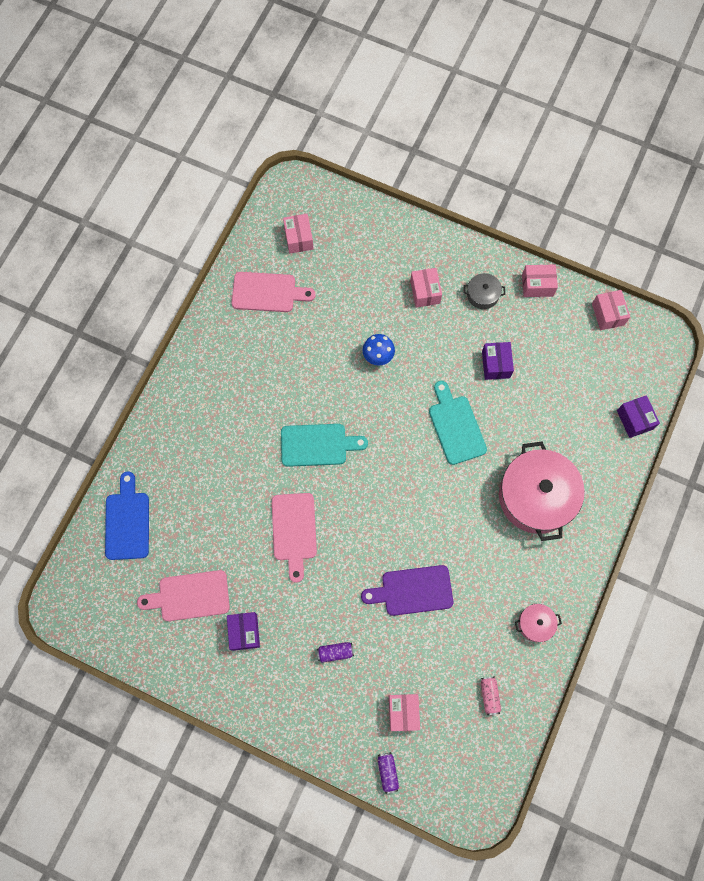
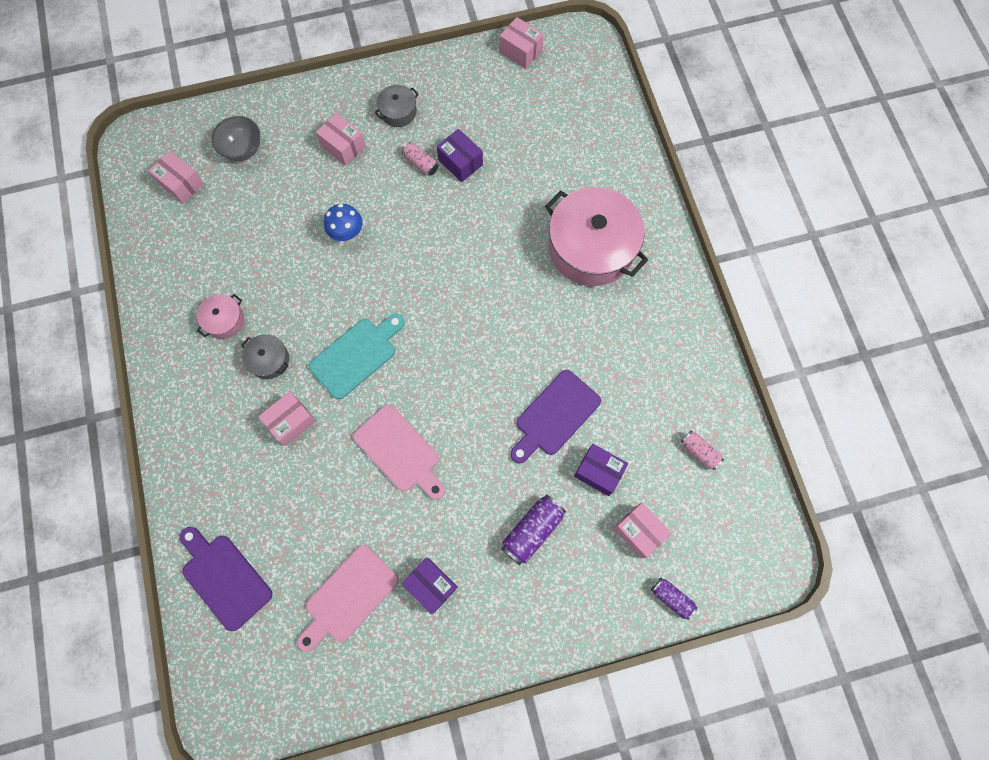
camera: 40 degrees left, 0 degrees up
(127, 521) = (224, 578): blue cutting board -> purple cutting board
(261, 403) = (269, 360): none -> grey pot
(268, 292) = (191, 254): pink cutting board -> none
(335, 652) = (532, 531): purple can -> purple can, size x1.61
(357, 244) = (243, 149): none -> grey bowl
(456, 426) = (470, 241): turquoise cutting board -> none
(468, 344) = (421, 163): none -> pink can
(535, 624) = (684, 356): pink pot -> pink pot (225, 320)
(537, 285) = (440, 70): pink box -> pink box (291, 421)
(634, 420) = (617, 121): purple box -> purple box (598, 472)

